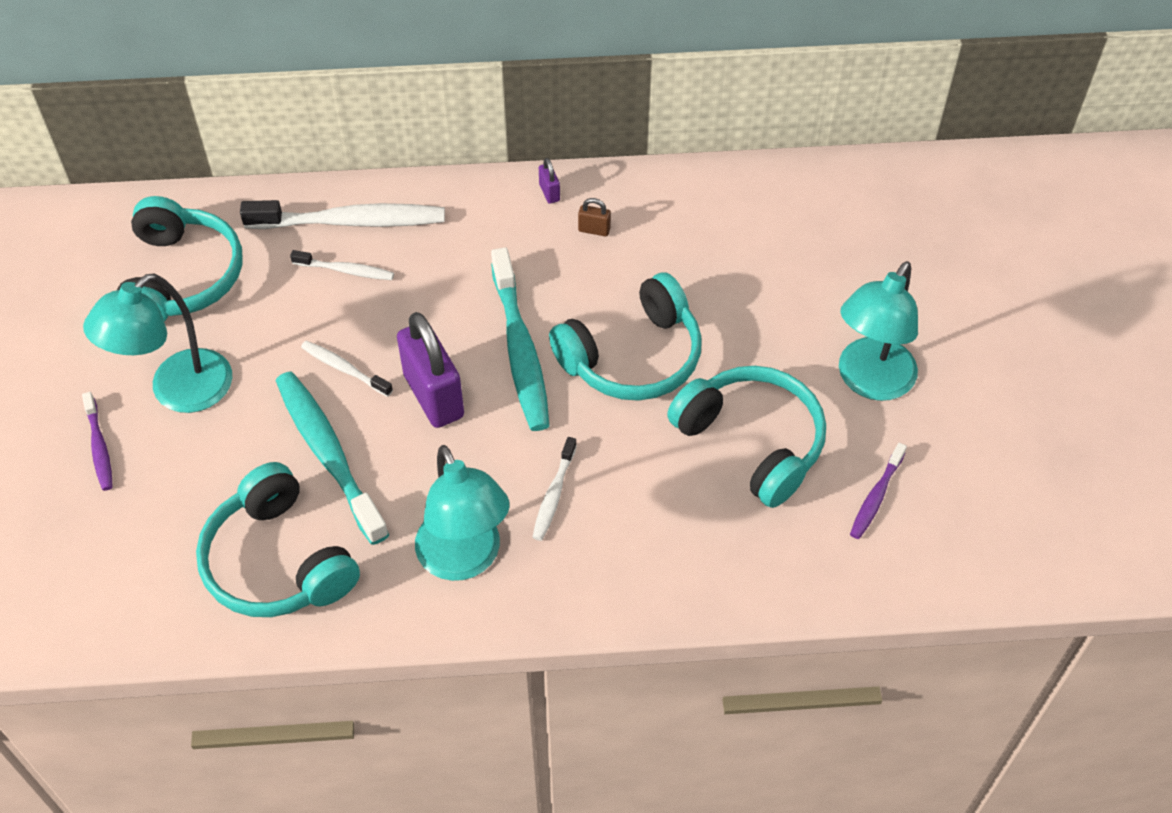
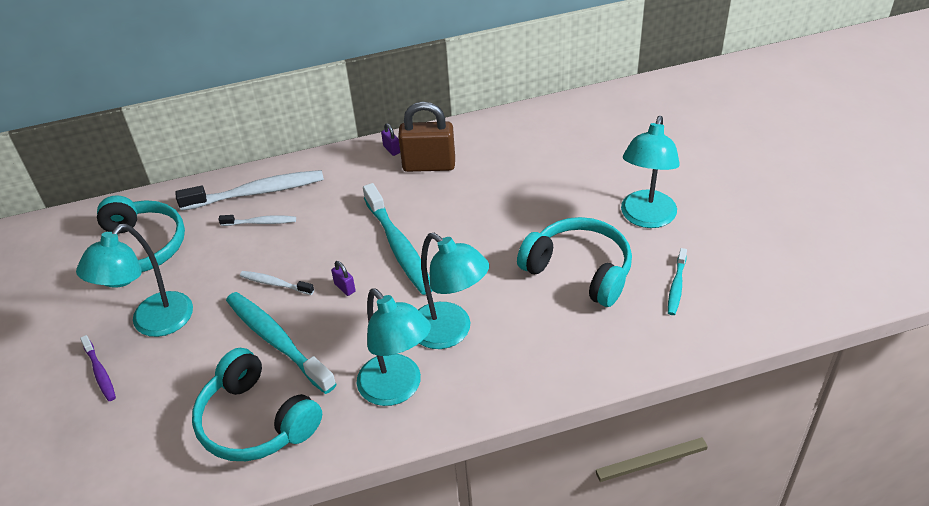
camera: 10 degrees left, 10 degrees down
(433, 396) = (345, 288): purple padlock -> purple padlock, size x0.42
(554, 495) = (450, 333): white toothbrush -> turquoise lamp
(594, 230) = (429, 165): brown padlock -> brown padlock, size x2.40
(632, 357) = (479, 235): turquoise headphones -> none
(876, 497) = (676, 286): purple toothbrush -> turquoise toothbrush

